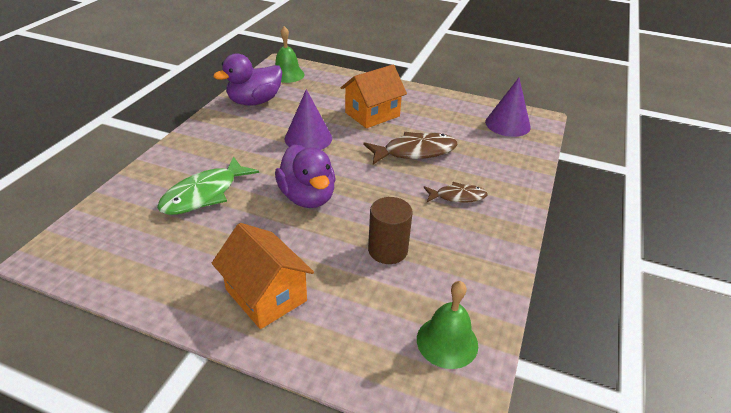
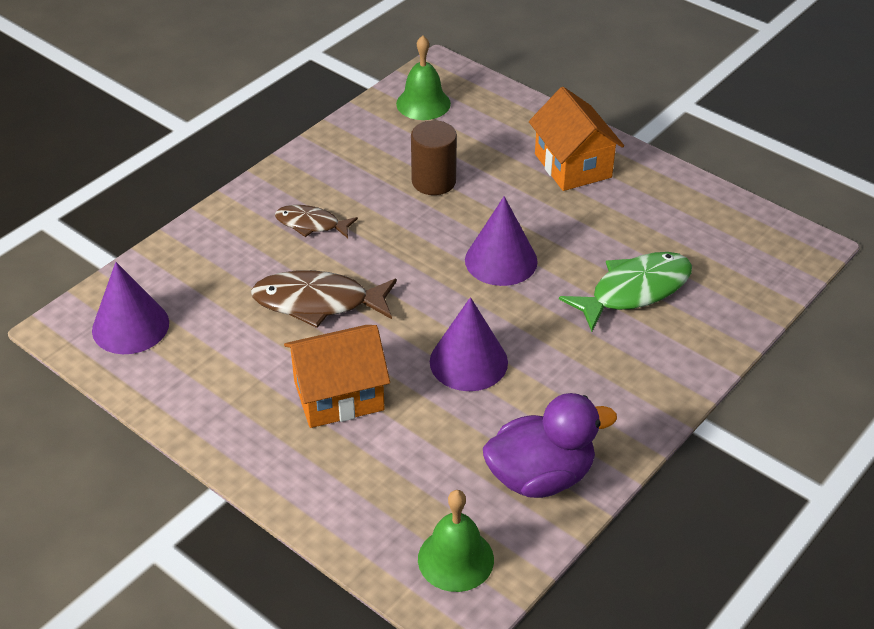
camera: 160 degrees left, 5 degrees up
(307, 197) = (501, 260): purple duck -> purple cone

